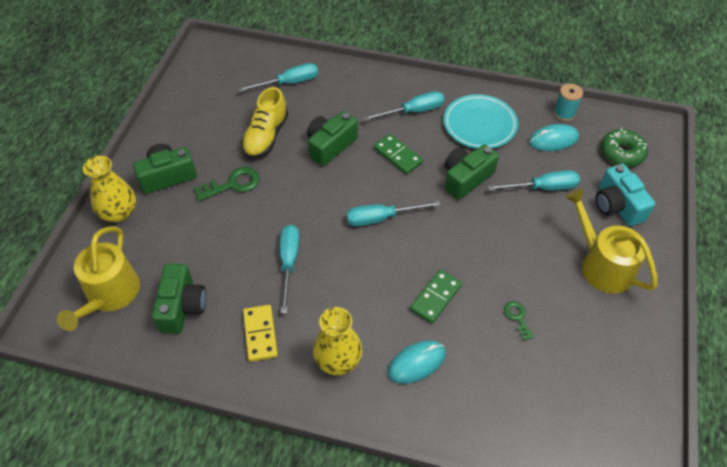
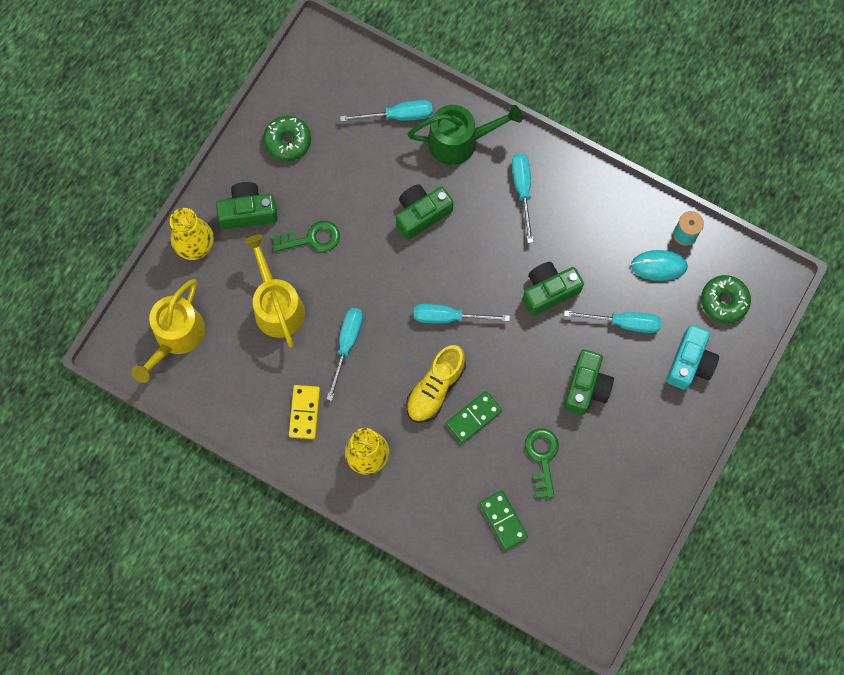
camera: 15 degrees right, 20 degrees up
(182, 306) = (239, 366): green camera -> green camera (586, 387)
(194, 118) = (287, 141): none -> green donut
(266, 136) = (357, 185): yellow shoe -> yellow shoe (435, 388)
(347, 89) = (459, 141): none -> green watering can
(398, 155) = (488, 244): green domino -> green domino (503, 520)
(413, 111) = (522, 190): turquoise screwdriver -> turquoise screwdriver turned 90 degrees counterclockwise
(416, 363) = (436, 477): turquoise mouse -> none
(479, 125) = (587, 226): turquoise plate -> none
(517, 318) = (542, 458): green key -> green key, size x1.68
(602, 265) = (645, 425): yellow watering can -> yellow watering can (277, 306)
(617, 205) = (690, 363): turquoise camera -> turquoise camera turned 150 degrees counterclockwise

